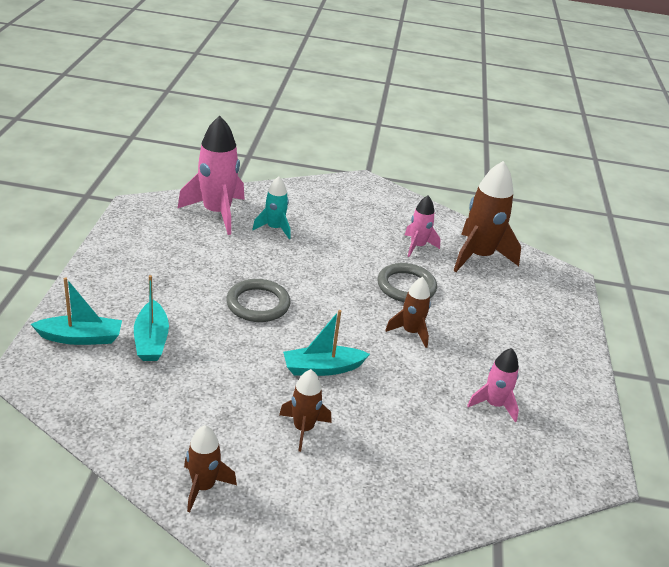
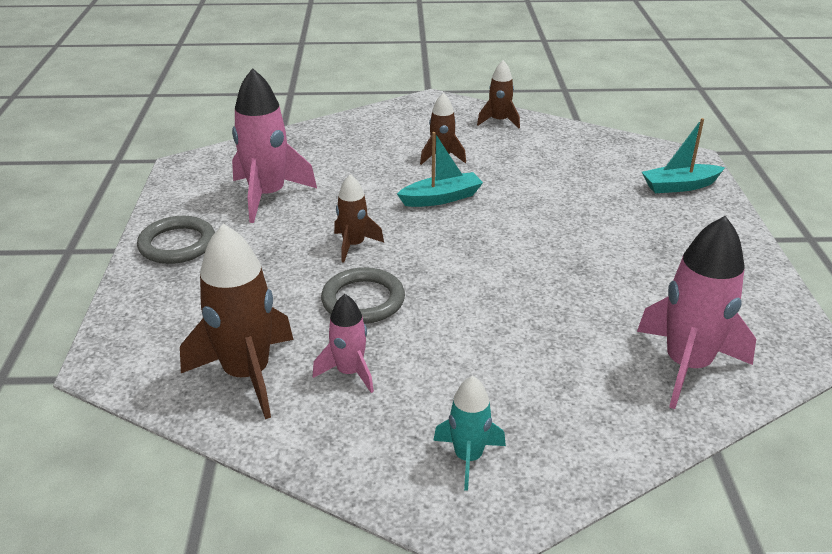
camera: 175 degrees right, 0 degrees up
(151, 340) = (616, 194): turquoise boat -> none
(258, 304) = (538, 244): grey ring -> grey ring (177, 244)
(274, 228) = (583, 356): turquoise rocket -> turquoise rocket (468, 457)
(494, 405) = (267, 196): pink rocket -> pink rocket, size x1.80

